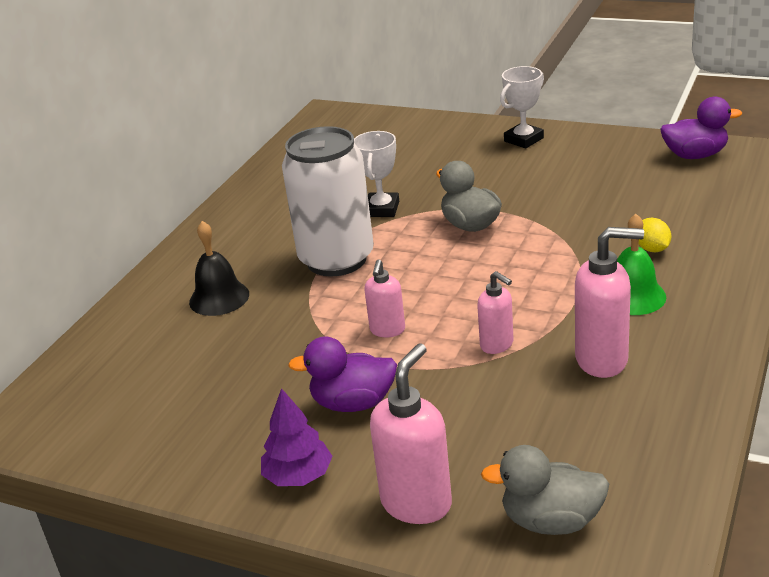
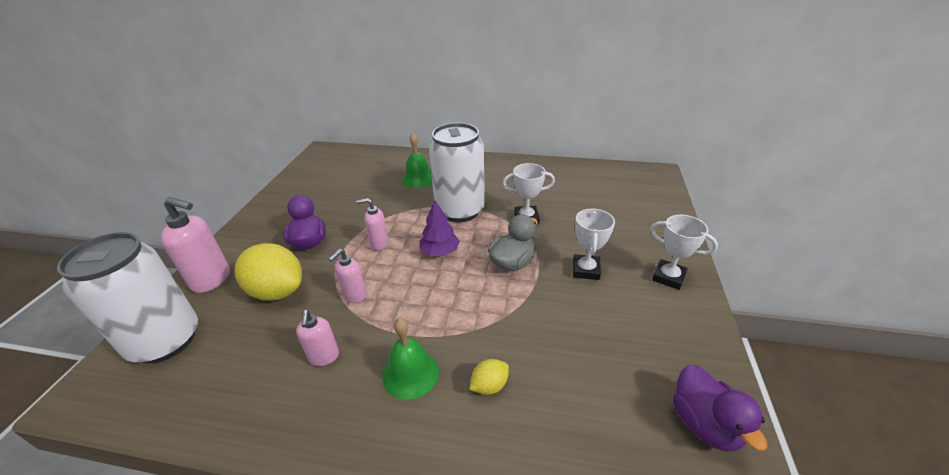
camera: 75 degrees right, 5 degrees up
(219, 298) = (418, 179): black bell -> green bell
(298, 476) = (254, 234): purple tree -> purple tree (440, 252)
(468, 420) = (277, 291): none -> yellow lemon
(498, 181) = (586, 270): none -> white trophy
(551, 521) = (165, 341): grey duck -> white can
(602, 360) = (324, 357): pink soap dispenser -> pink soap dispenser, size x0.60

